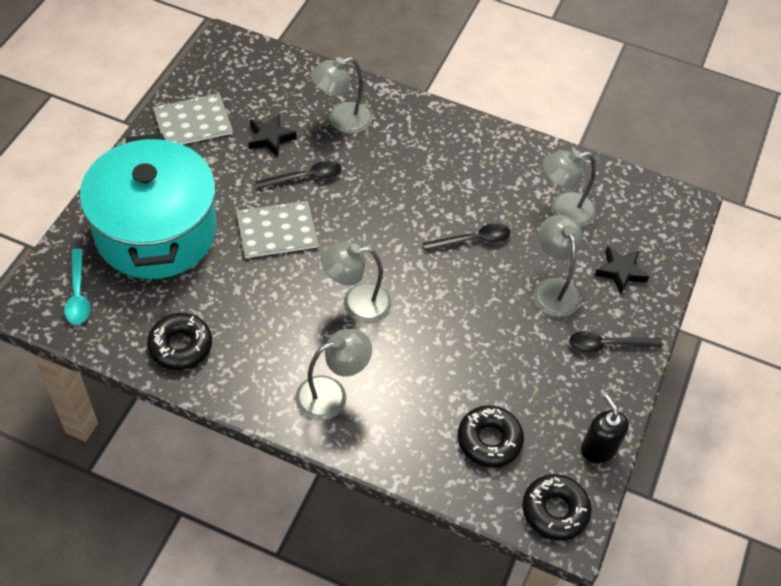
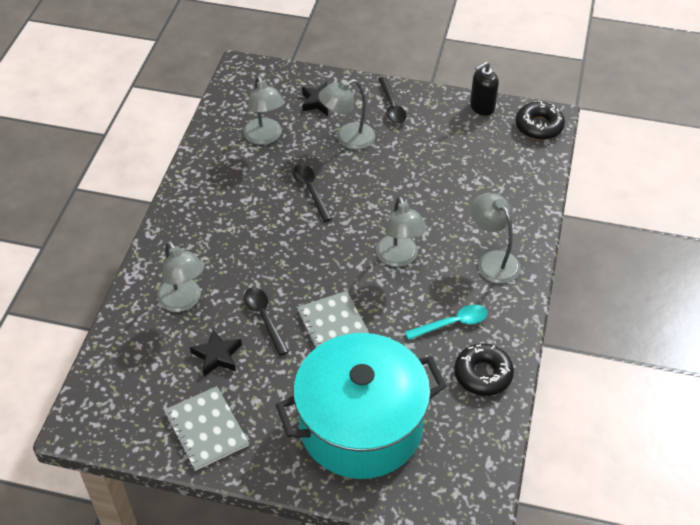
camera: 95 degrees left, 5 degrees down
(78, 294) = (454, 473): turquoise spoon -> turquoise spoon (452, 323)
(489, 440) = (497, 164): black donut -> none

